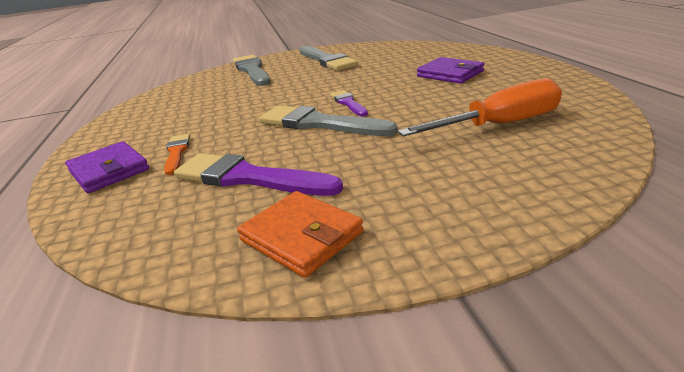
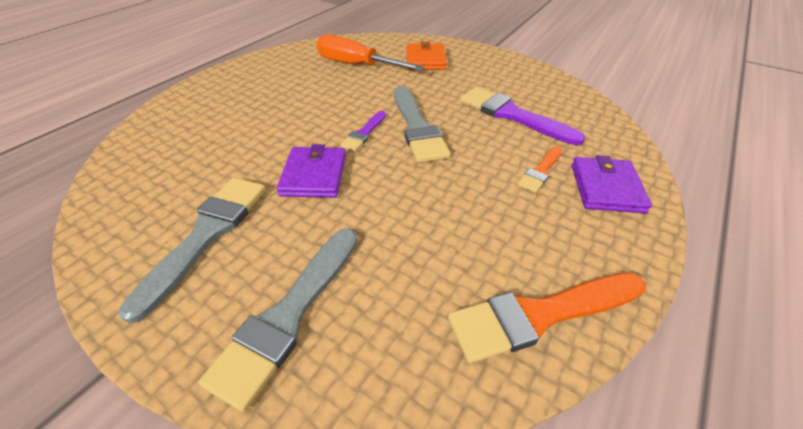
camera: 135 degrees left, 15 degrees up
(140, 110) = (539, 315): none -> orange brush
(248, 178) = (512, 115): purple brush -> purple brush turned 150 degrees clockwise
(301, 236) = (520, 76): orange wallet -> orange wallet (426, 60)
(450, 74) = (253, 109): purple wallet -> purple wallet (314, 175)

